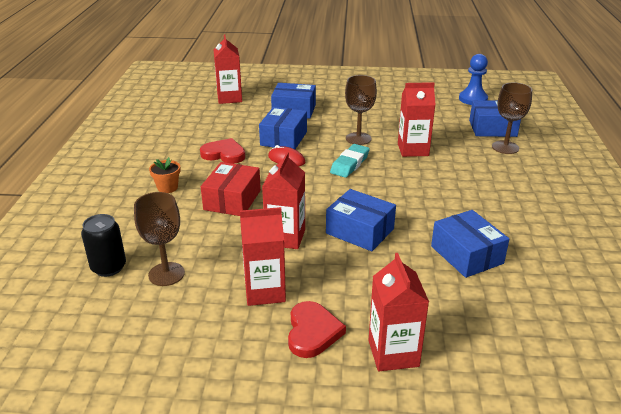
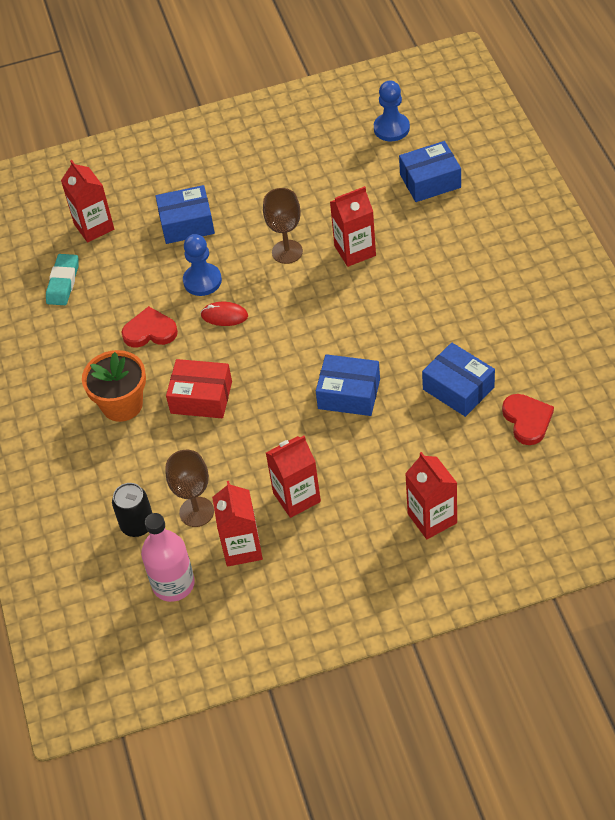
camera: 15 degrees left, 20 degrees up
(98, 324) = (173, 584): none -> pink bottle
(167, 188) = (122, 404): orange flower pot -> orange flower pot, size x1.84
(232, 200) = (201, 397): red box -> red box turned 75 degrees counterclockwise
(283, 138) = (202, 281): blue box -> blue pawn
(285, 237) = (282, 428): red carton -> red carton (242, 548)
(312, 332) = (358, 523): red heart -> red heart (527, 420)
(350, 164) = (296, 299): turquoise eraser -> turquoise eraser (63, 282)
(505, 147) = (453, 212): brown goblet -> none

